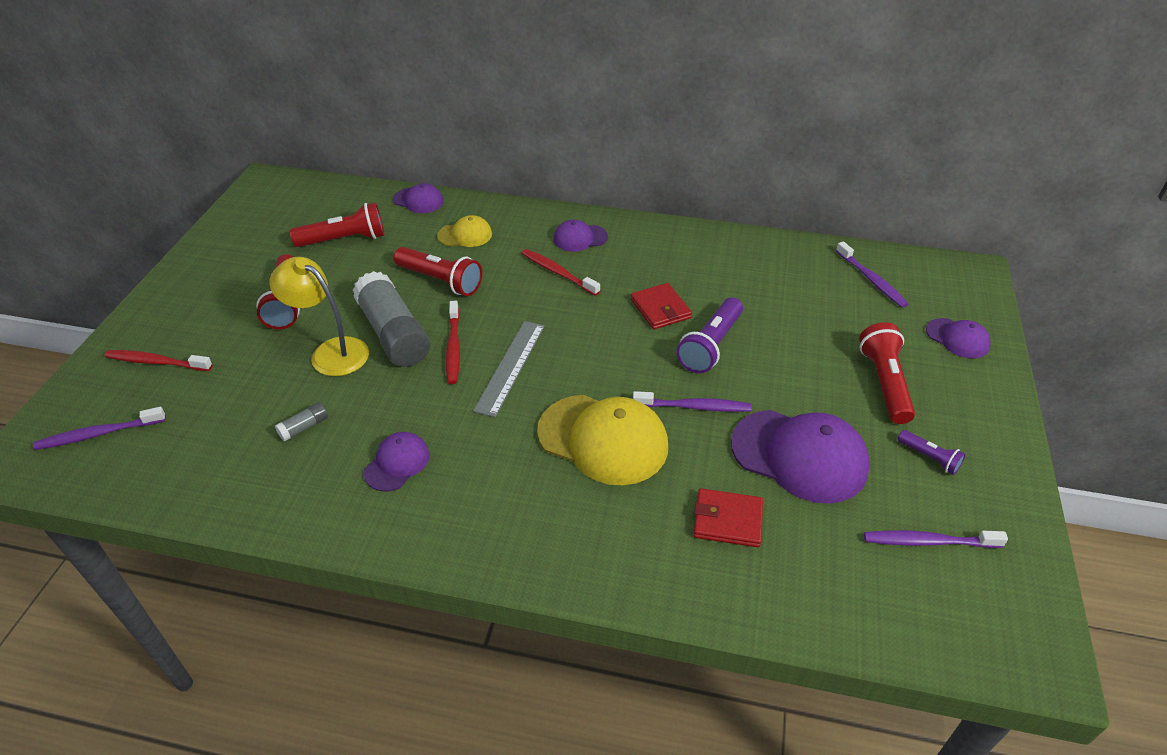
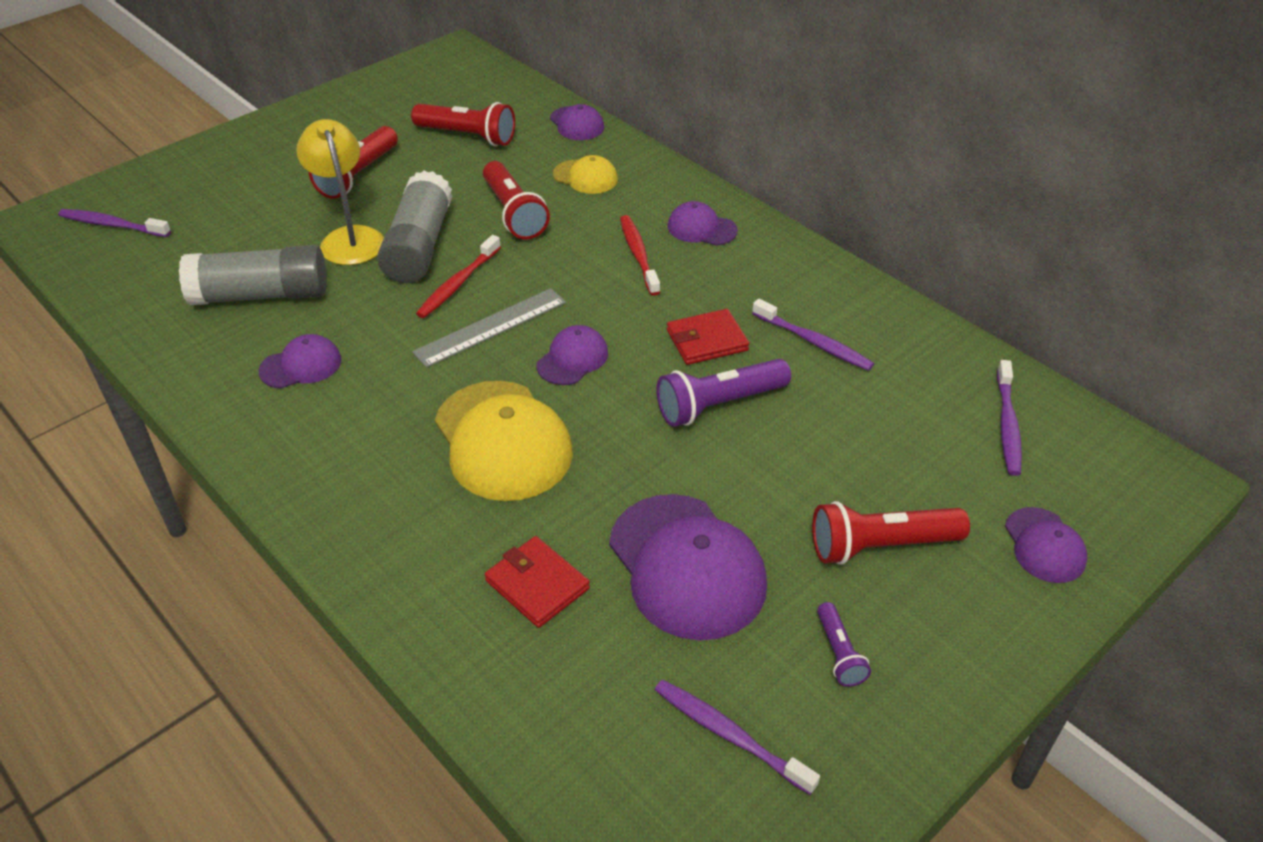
camera: 35 degrees right, 0 degrees up
(156, 362) = (208, 184): red toothbrush -> none
(304, 427) = (261, 295): grey glue stick -> grey glue stick, size x2.48
(589, 361) = (572, 359): none -> purple cap
(660, 309) = (707, 340): red wallet -> red wallet turned 60 degrees clockwise
(694, 407) = (629, 457): purple toothbrush -> purple toothbrush (814, 342)
(884, 383) = (881, 546): red flashlight -> red flashlight turned 135 degrees counterclockwise

